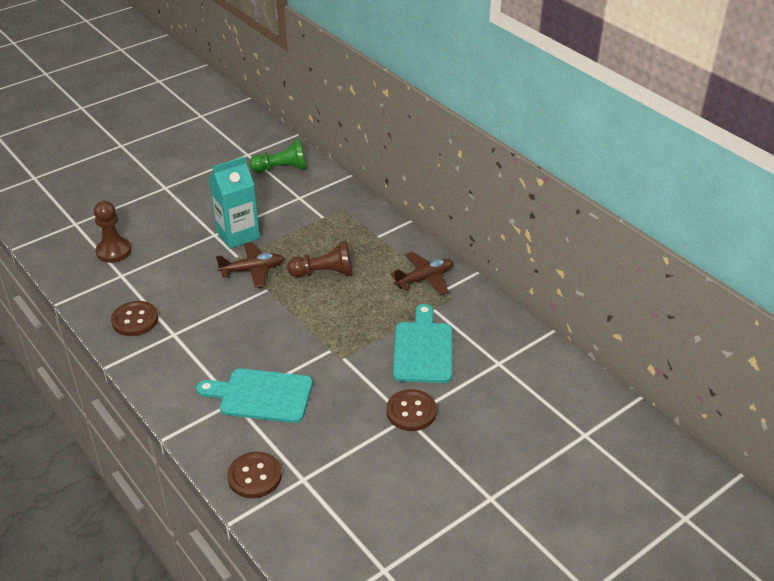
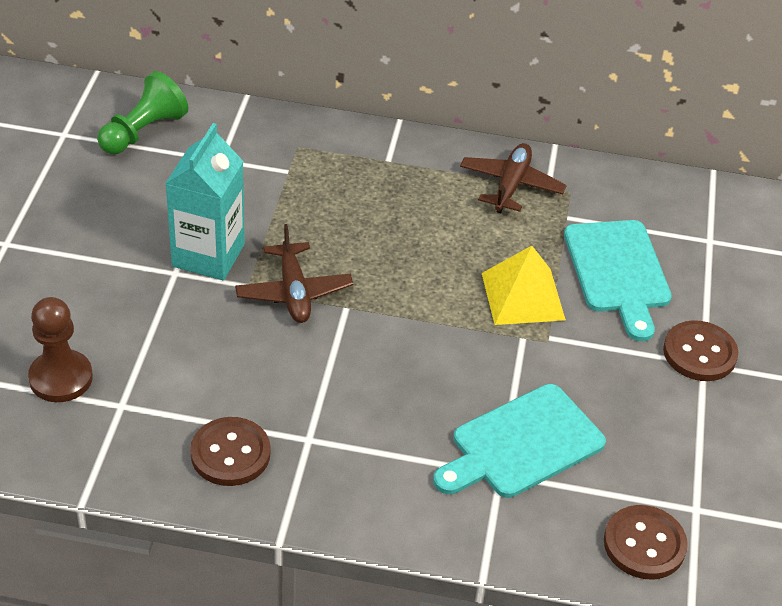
camera: 45 degrees left, 5 degrees up
(252, 270) = (293, 292): brown plane -> brown plane turned 135 degrees clockwise
(324, 273) = (388, 244): brown pawn -> none
(357, 332) = (523, 296): none -> yellow pyramid
(423, 349) = (618, 272): turquoise cutting board -> turquoise cutting board turned 150 degrees counterclockwise

